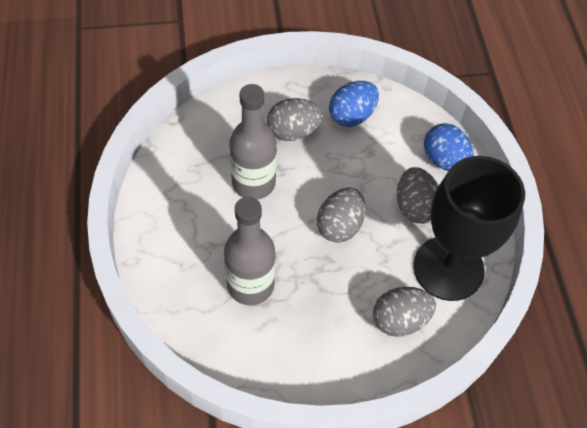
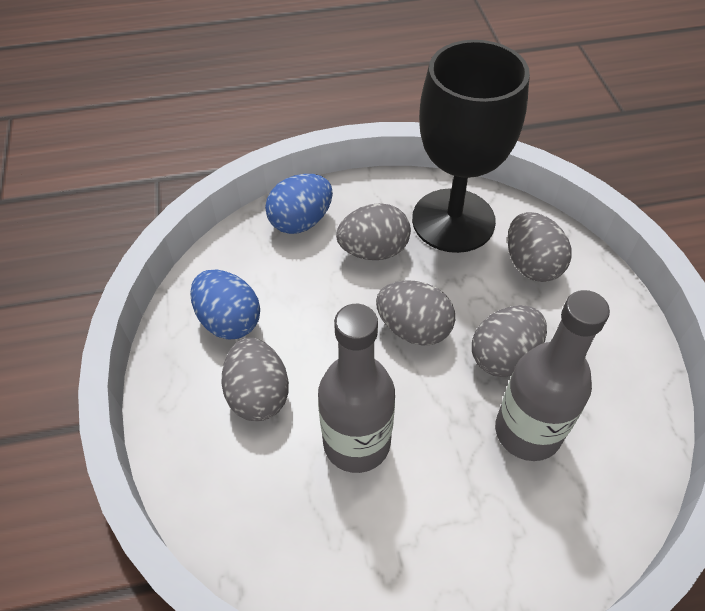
camera: 90 degrees left, 5 degrees down
(312, 282) = (504, 356): none -> grey egg

